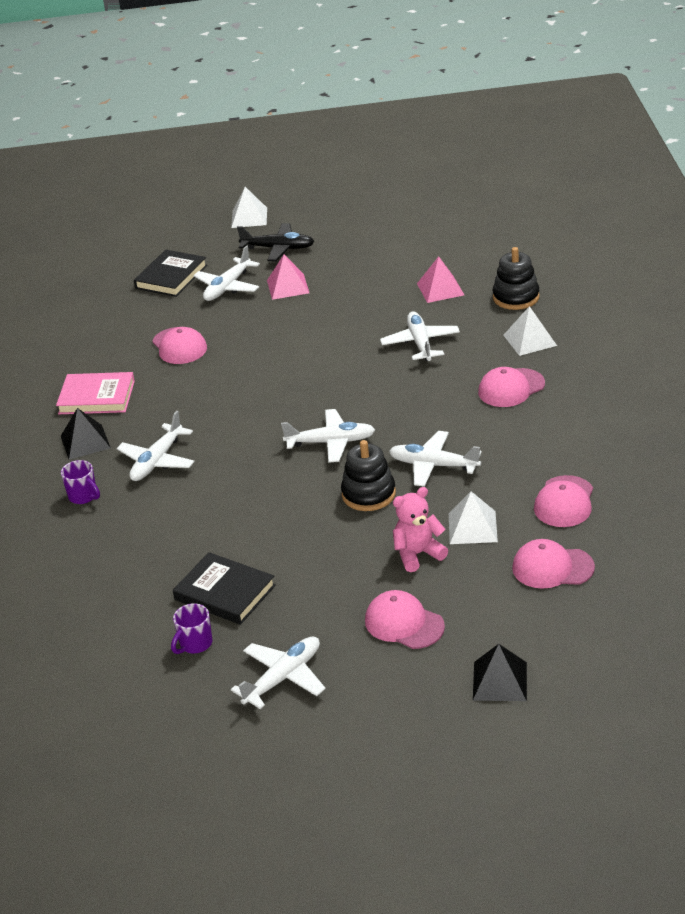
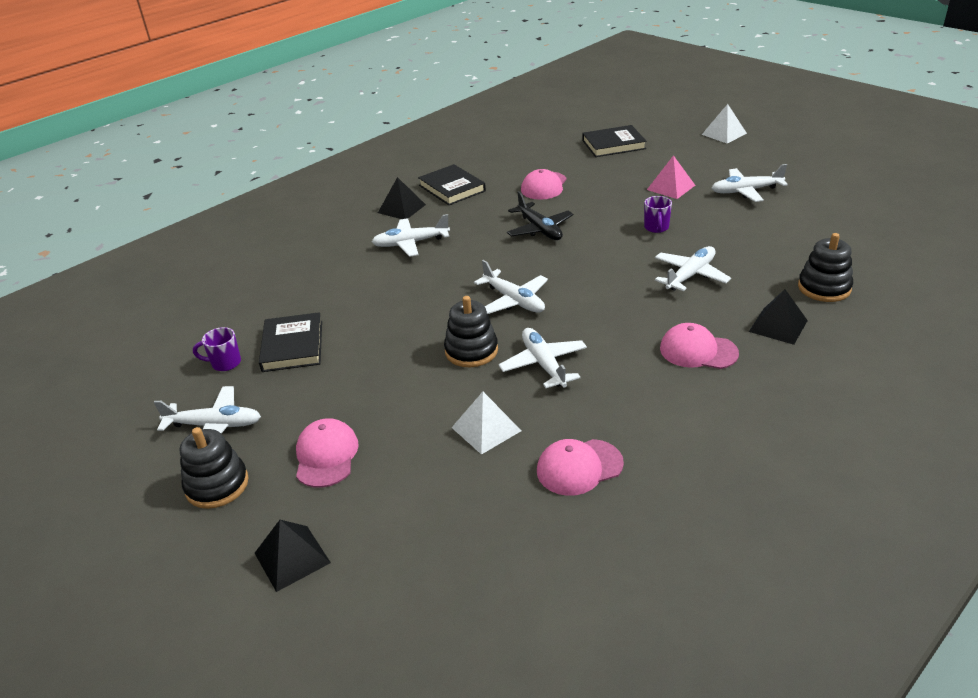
camera: 50 degrees right, 0 degrees up
(84, 496) = (345, 237): purple mug -> purple mug (656, 228)
(97, 397) = (452, 188): pink book -> black book
(227, 287) = (634, 167): white plane -> white plane (746, 191)
(278, 248) = (708, 161): black plane -> black plane (540, 229)
(367, 699) = (217, 485): none -> black stacking toy
(418, 554) = (421, 416): pink teddy bear -> none
(440, 289) = (773, 247): pink pyramid -> none
(530, 340) = (778, 326): white pyramid -> black pyramid
(552, 567) = (478, 509): pink cap -> none

